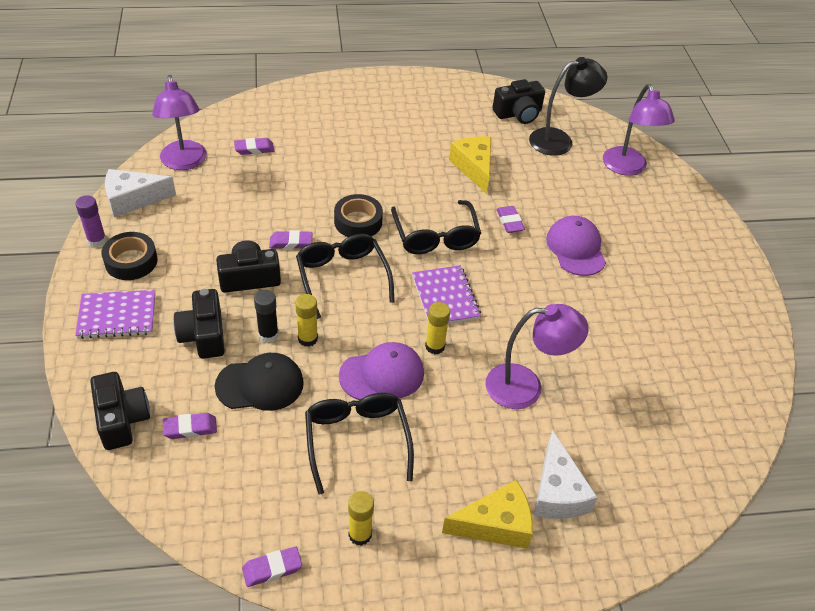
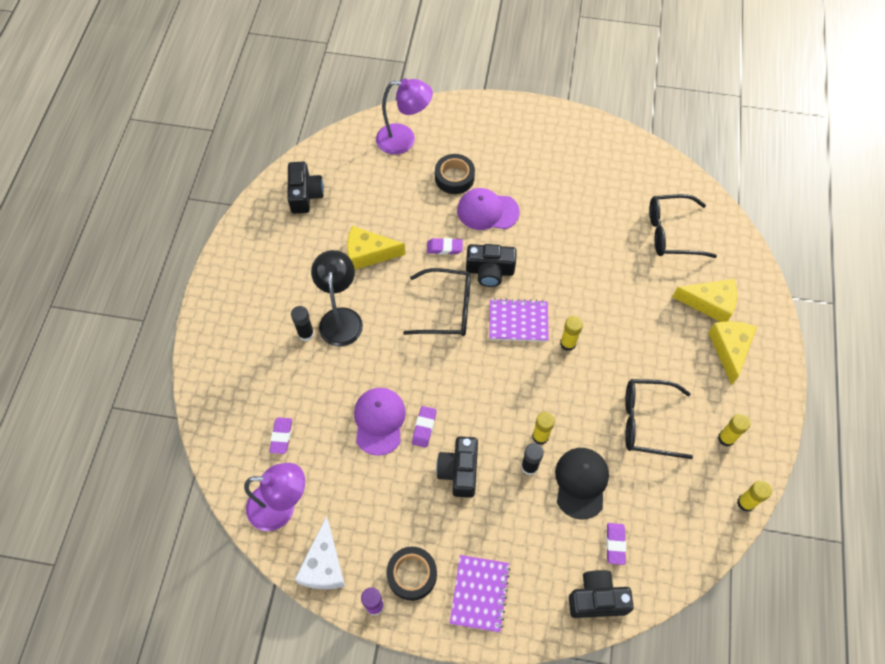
camera: 70 degrees left, 15 degrees up
(203, 335) = (519, 520): black camera -> black camera (490, 271)
(272, 568) = (745, 503): purple eraser -> yellow glue stick
(342, 277) = (477, 394): black glasses -> black glasses (672, 233)
(358, 222) = (412, 366): black tape -> black tape (454, 177)
(365, 143) = (306, 334): none -> black glue stick
(382, 374) = (588, 389): purple cap -> purple cap (379, 421)
(526, 387) = (618, 293): purple lamp -> none
(557, 492) = (709, 303): white cheese -> yellow cheese
(559, 140) = (352, 176): black lamp -> black lamp (341, 318)

